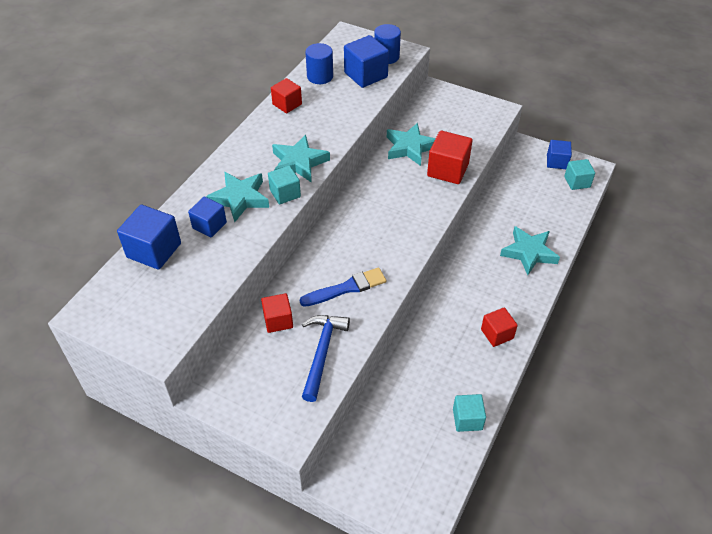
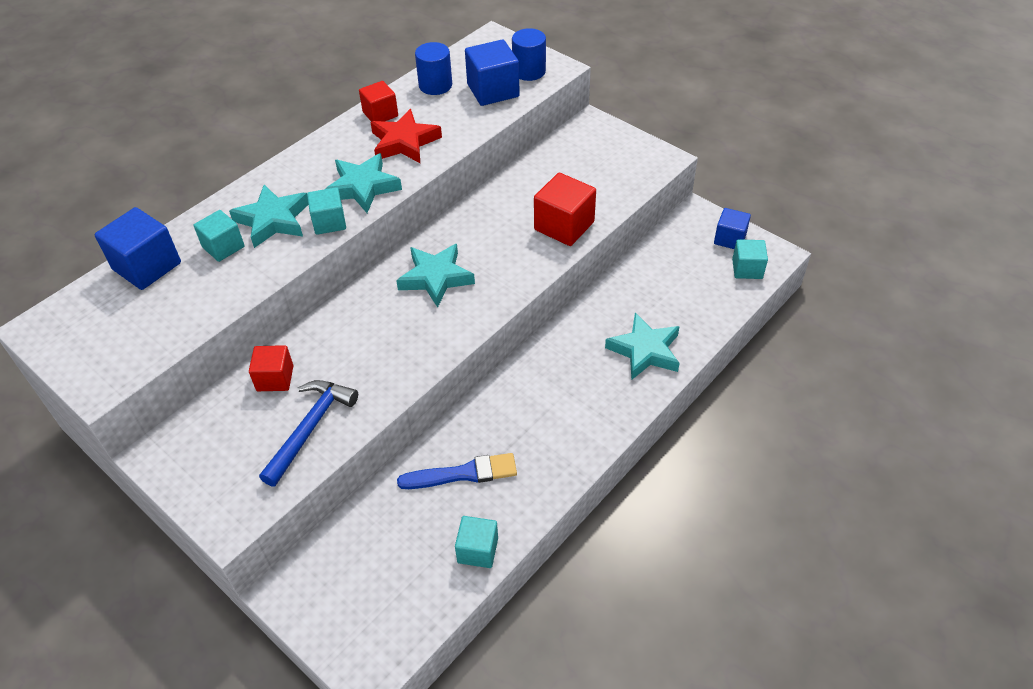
camera: 15 degrees right, 0 degrees up
(209, 225) = (223, 247): blue cube -> turquoise cube
(315, 123) = (404, 142): none -> red star
(346, 288) = (374, 353): blue brush -> blue brush (463, 474)
(410, 148) = (527, 191): turquoise star -> turquoise star (436, 278)
(497, 334) = (560, 448): red cube -> none

